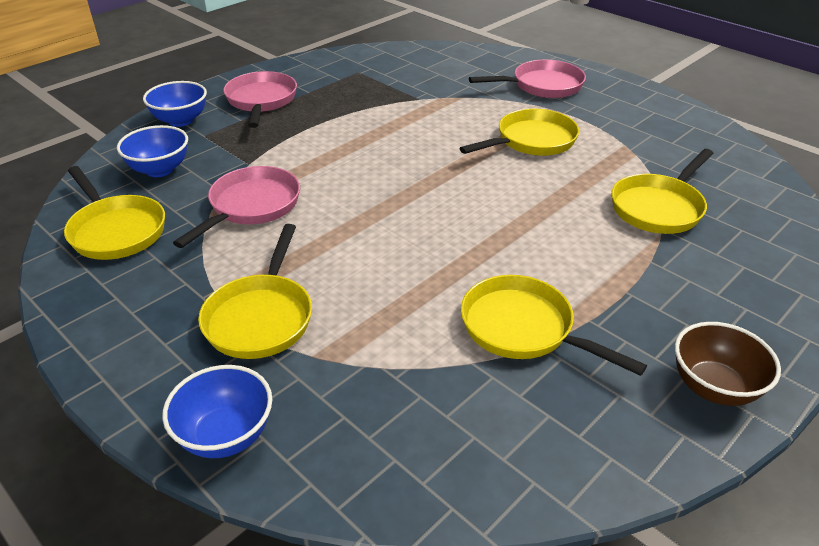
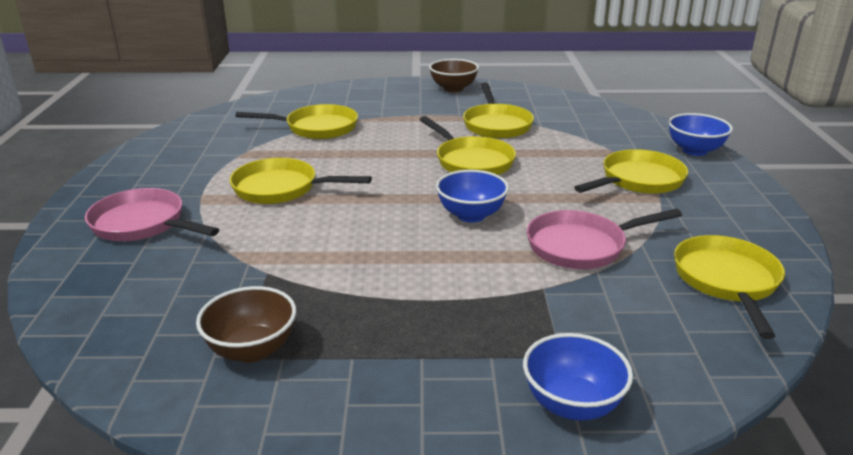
camera: 135 degrees left, 10 degrees down
(160, 170) = (649, 331): blue bowl -> blue bowl (471, 215)
(261, 101) = (429, 378): pink pan -> none
(358, 75) = (252, 350): none -> brown bowl
(453, 248) = (471, 161): none -> yellow pan

